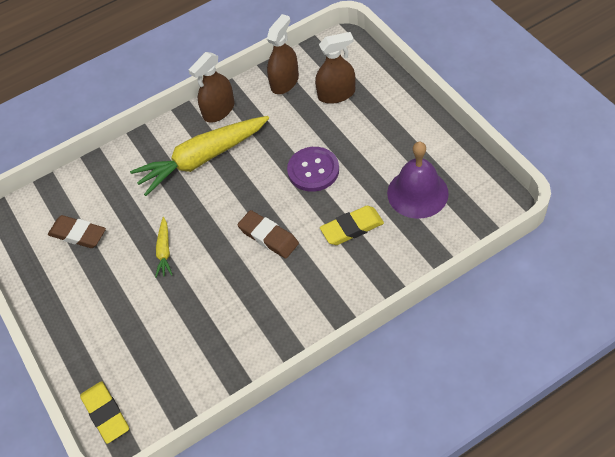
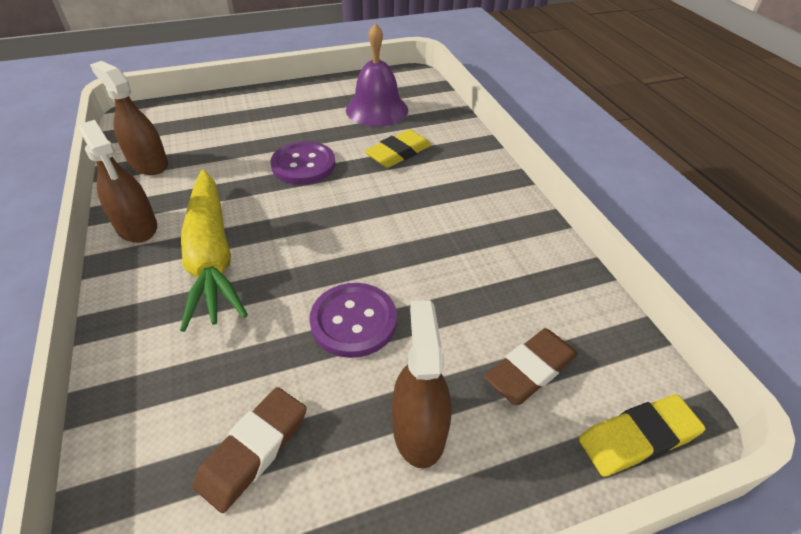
camera: 85 degrees left, 10 degrees down
(164, 251) = (353, 321): yellow carrot -> purple button
(268, 237) = (380, 213): brown eraser -> brown eraser (530, 369)
(336, 94) = (207, 132): brown spray bottle -> brown spray bottle (419, 429)
(352, 228) = (398, 153): yellow eraser -> yellow eraser turned 60 degrees clockwise

